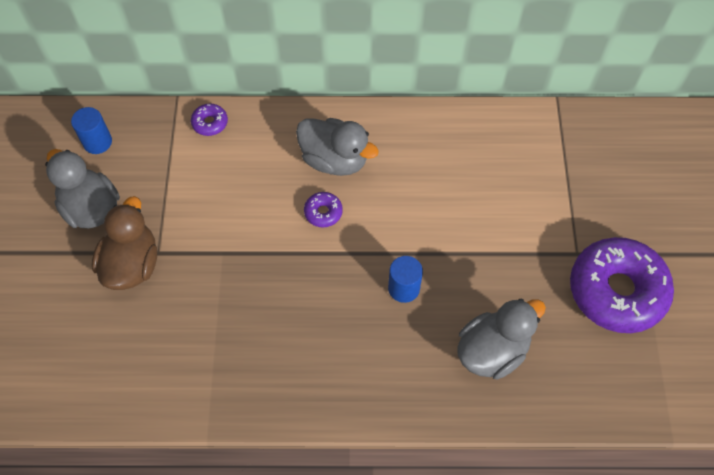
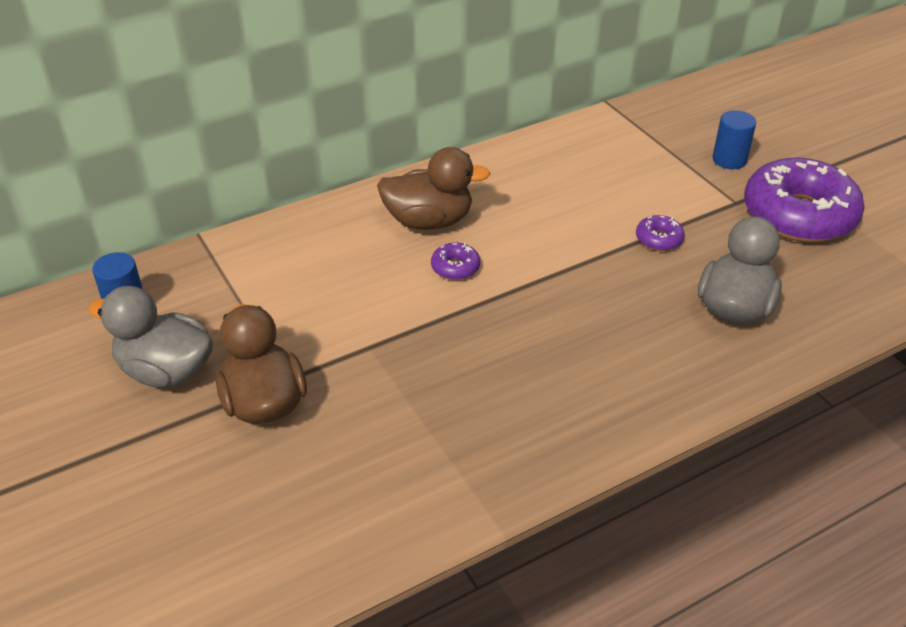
camera: 30 degrees left, 20 degrees down
(210, 123) = (258, 241): purple donut -> purple donut (658, 239)
(334, 160) = (429, 221): grey duck -> brown duck
(403, 288) = (598, 295): blue cylinder -> blue cylinder (729, 160)

